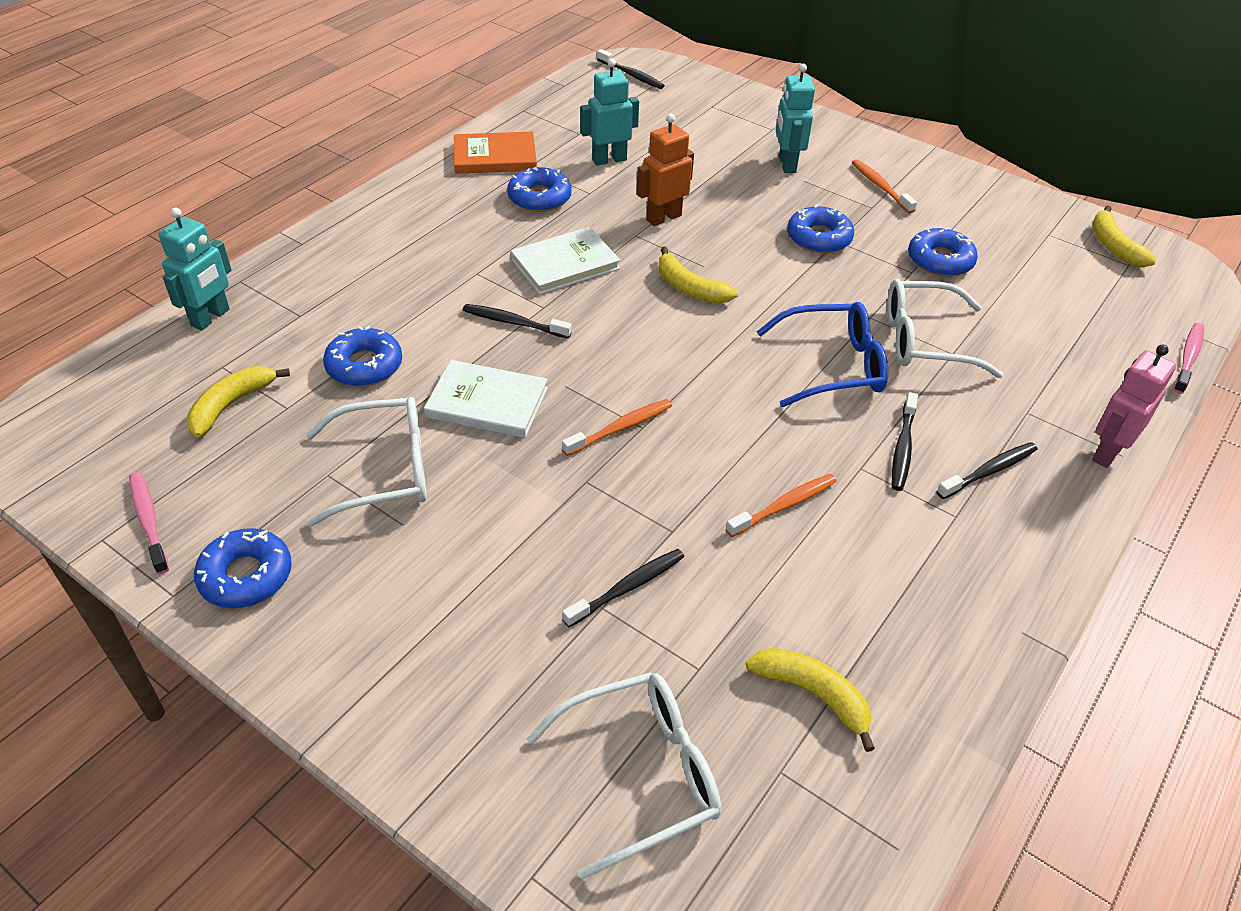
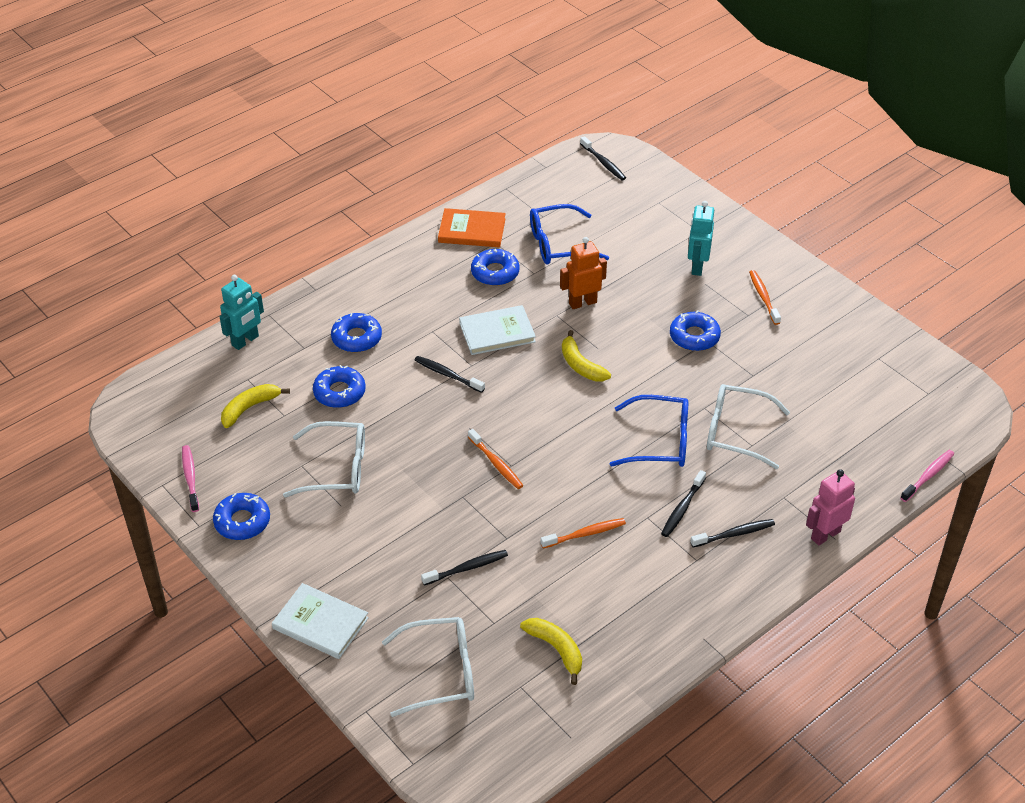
camera: 15 degrees right, 0 degrees up
(487, 402) = (413, 432): white book -> white book (320, 623)
(609, 159) = (558, 244): turquoise robot -> blue glasses
(620, 428) = (496, 464): orange toothbrush -> orange toothbrush turned 75 degrees clockwise
(940, 260) = (779, 369): blue donut -> blue donut (356, 338)
(1113, 246) = (925, 376): yellow banana -> none

